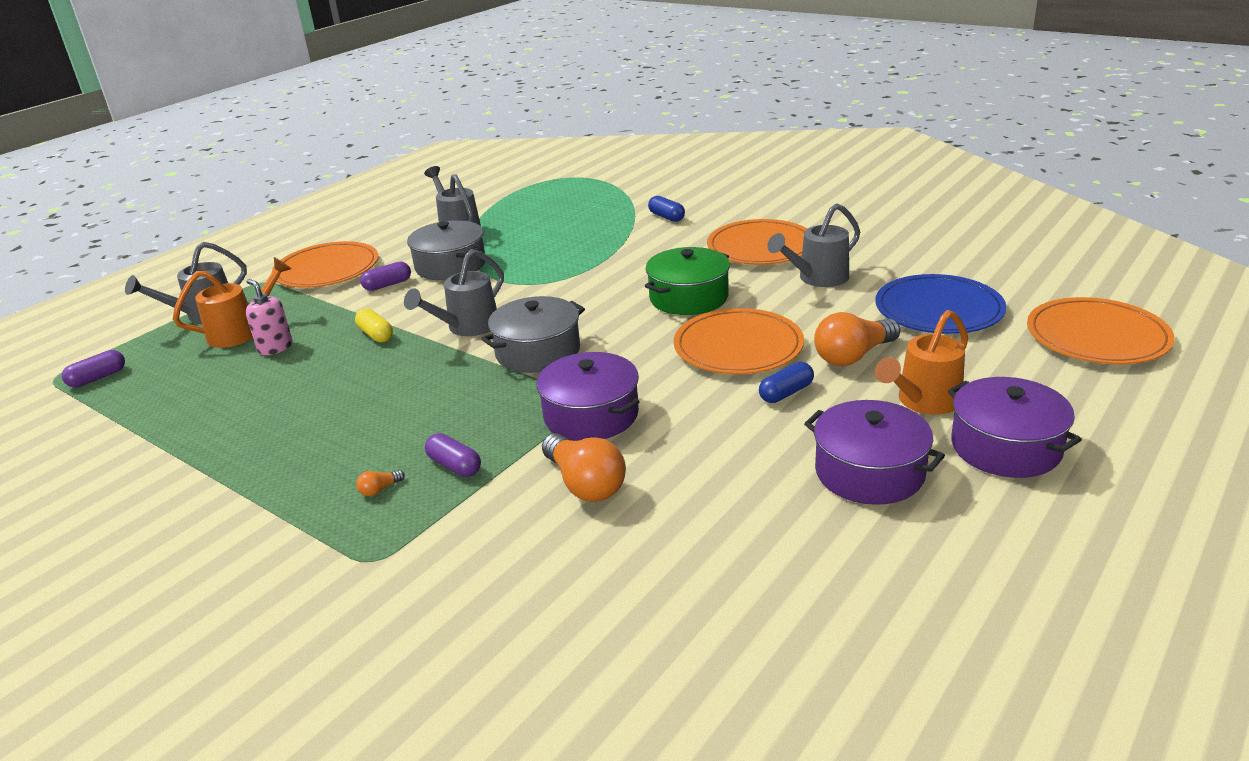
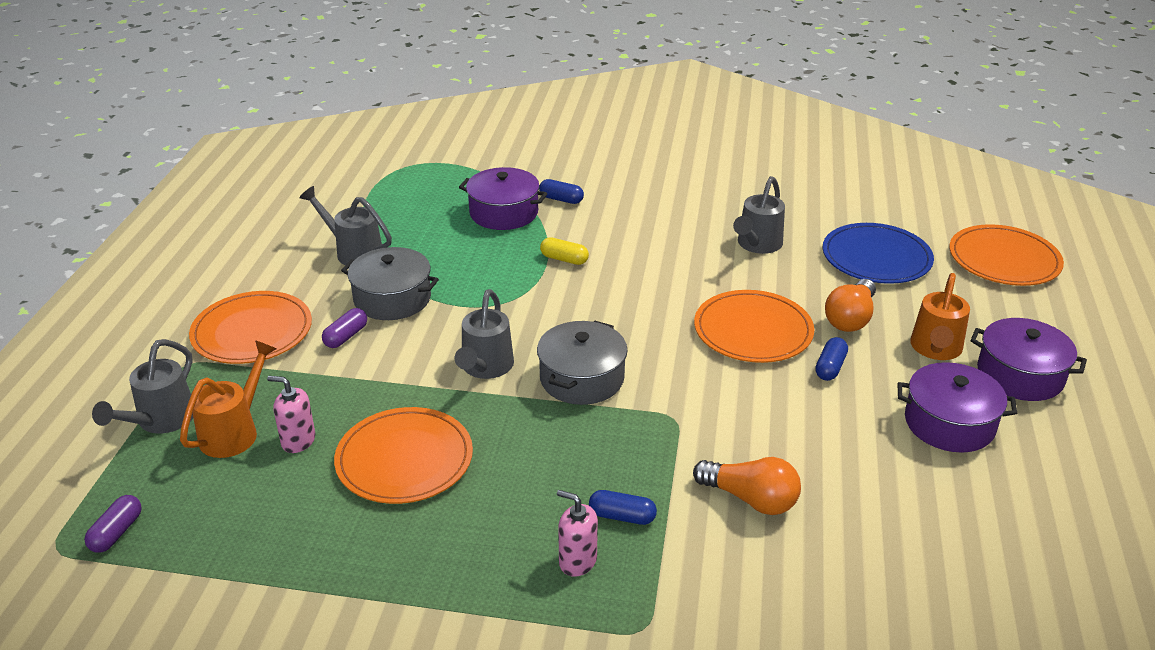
camera: 30 degrees left, 5 degrees up
(376, 335) = (396, 398): yellow capsule -> yellow capsule (564, 259)
(379, 489) = (577, 561): orange light bulb -> pink soap dispenser
(454, 466) = (622, 516): purple capsule -> blue capsule
(591, 415) = (693, 431): purple pot -> purple pot (504, 213)
(689, 297) = (665, 288): green pot -> none
(760, 247) = (679, 219): orange plate -> orange plate (404, 459)

